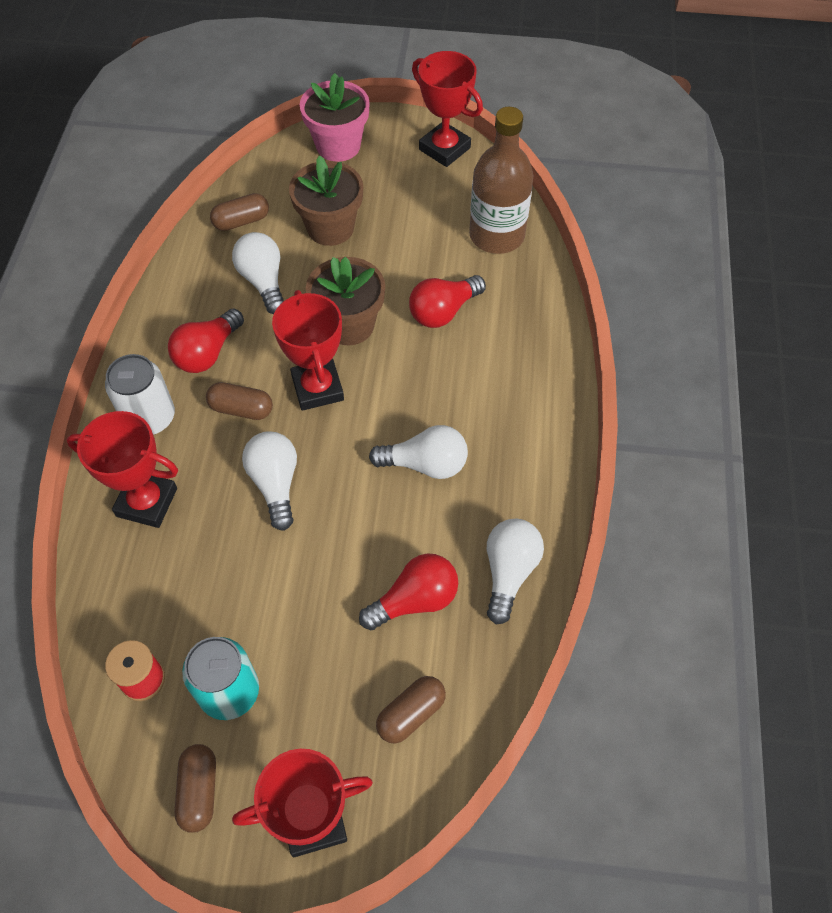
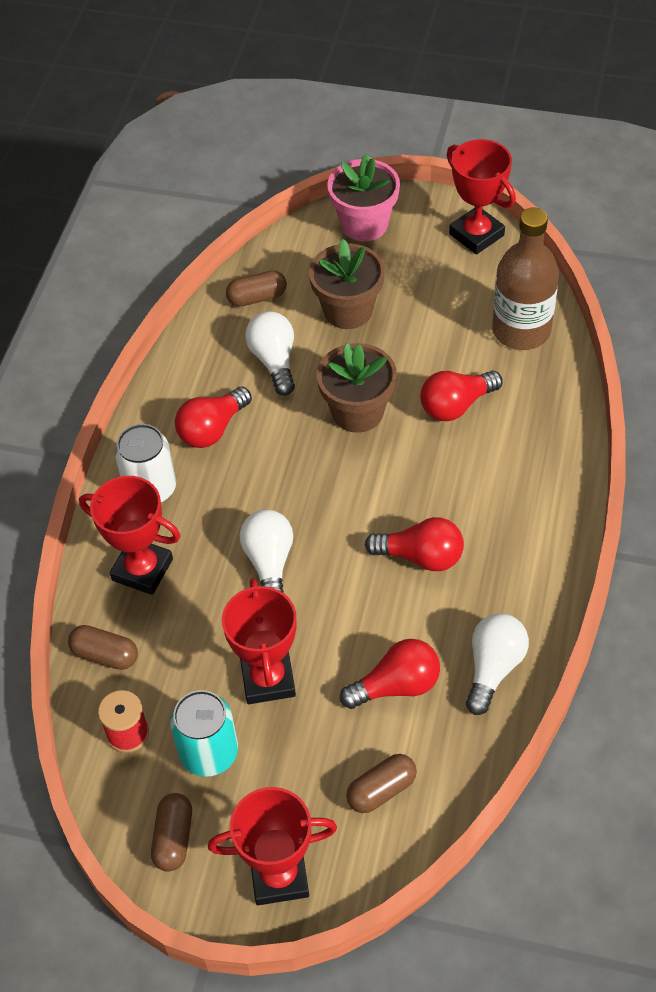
camera: 10 degrees right, 5 degrees down
(241, 409) = (241, 487): brown capsule -> brown capsule (105, 655)
(317, 388) = (320, 473): red trophy -> red trophy (268, 679)
(425, 464) = (421, 556): white light bulb -> red light bulb

